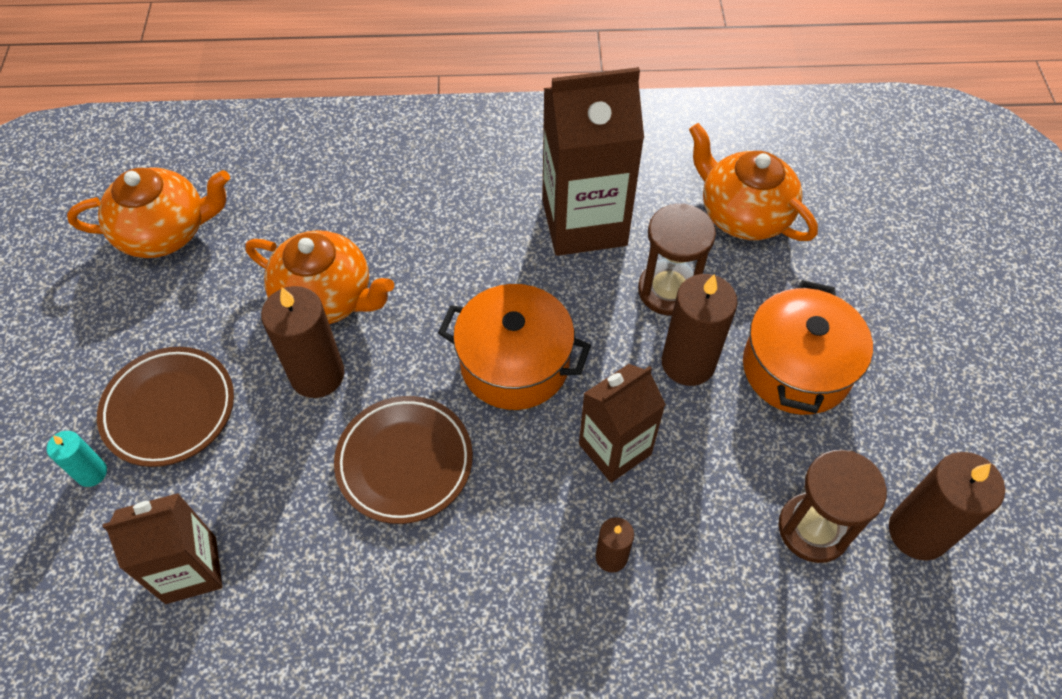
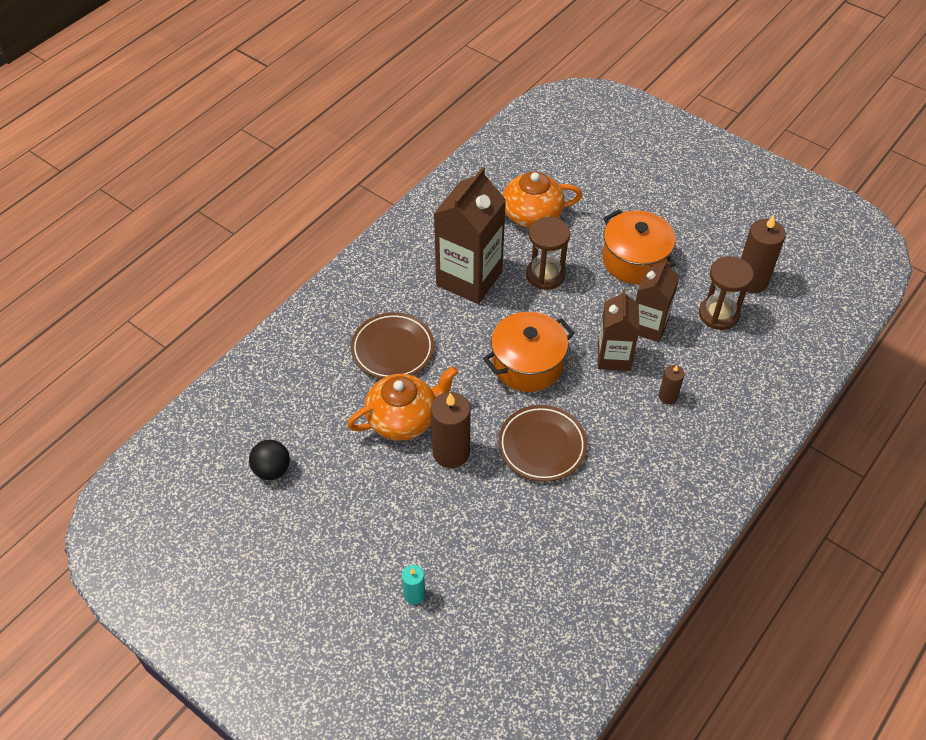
camera: 50 degrees left, 5 degrees down
(165, 232) = (272, 470): orange teapot -> black ball
(169, 409) = (407, 534): brown plate -> brown plate (392, 349)
(191, 569) = (520, 577): brown carton -> brown carton (648, 326)
(688, 363) = (593, 297): brown candle -> none

